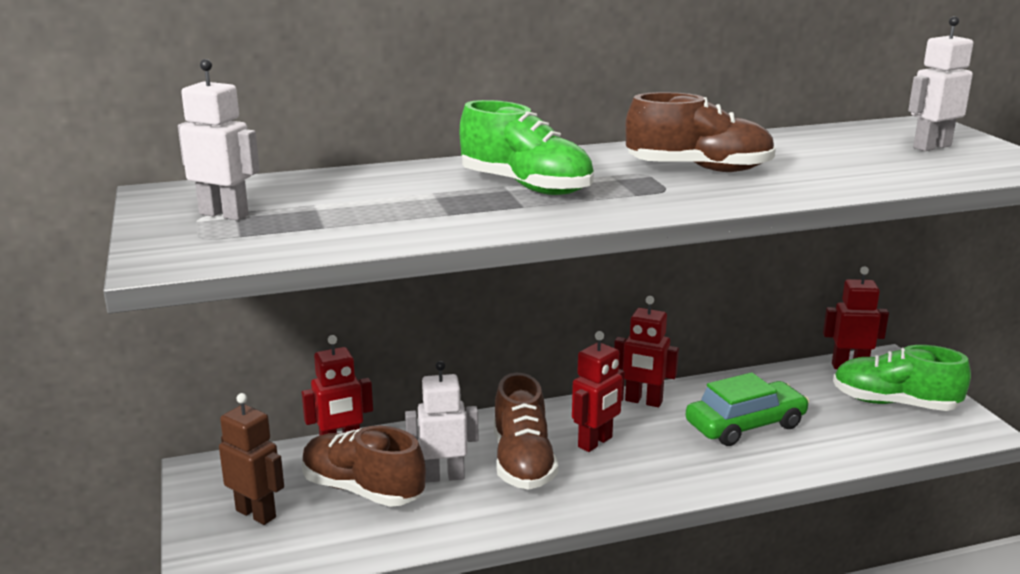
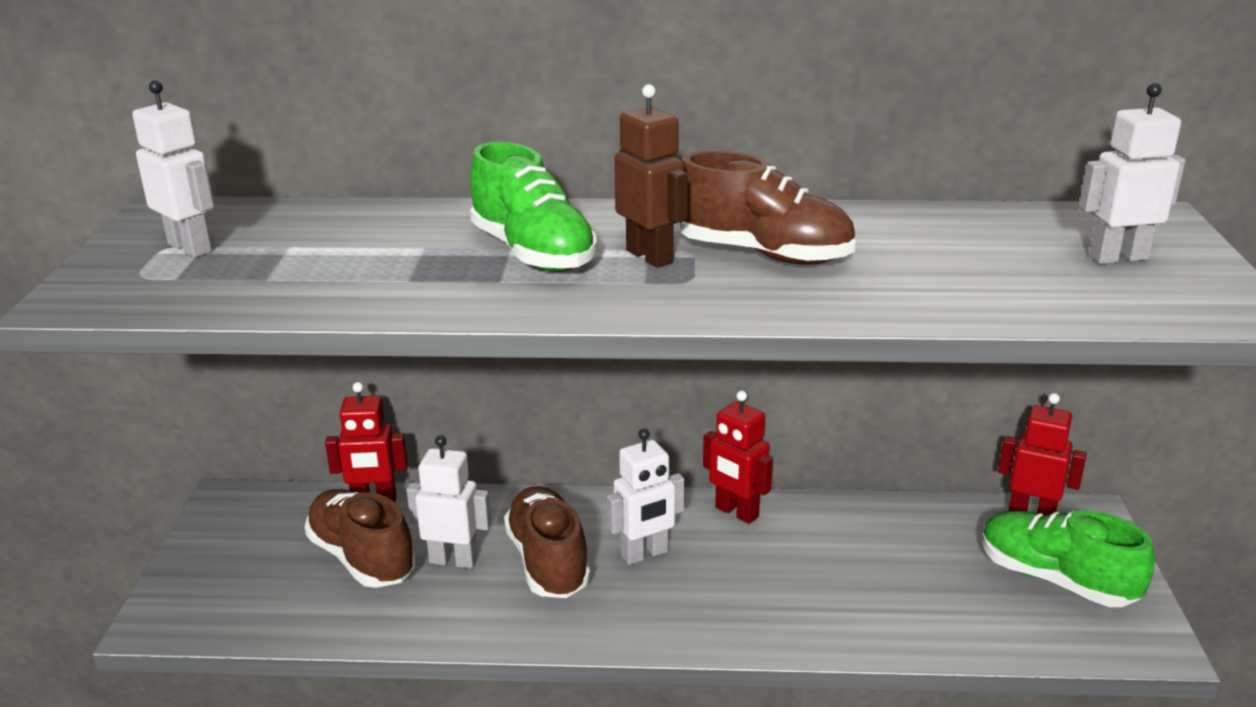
camera: 20 degrees right, 5 degrees up
(256, 513) = (245, 562): brown robot -> brown robot (650, 256)
(522, 462) = (548, 562): brown shoe -> brown shoe turned 150 degrees clockwise
(595, 442) = (645, 554): red robot -> white robot
(745, 425) = (839, 569): green car -> none

